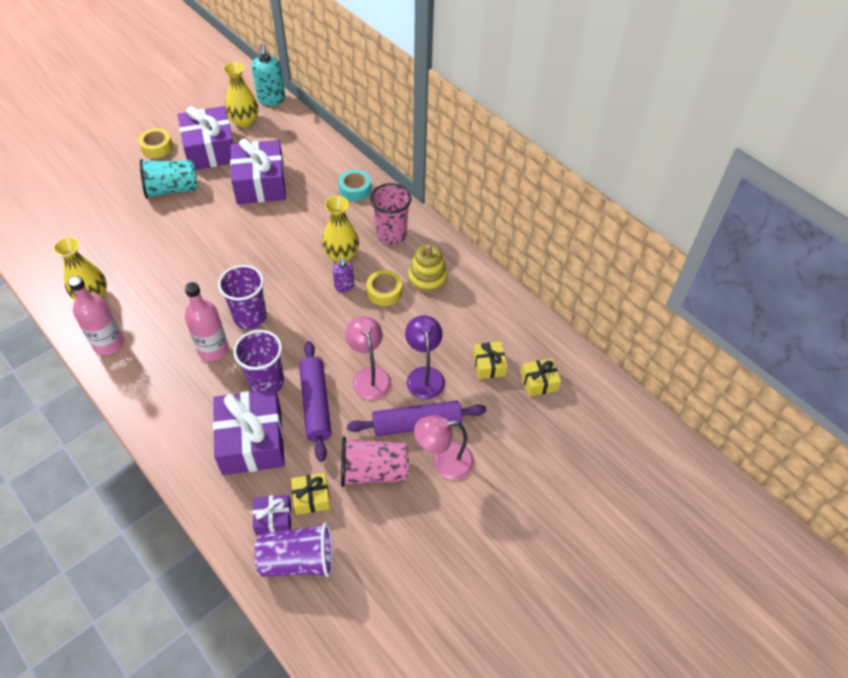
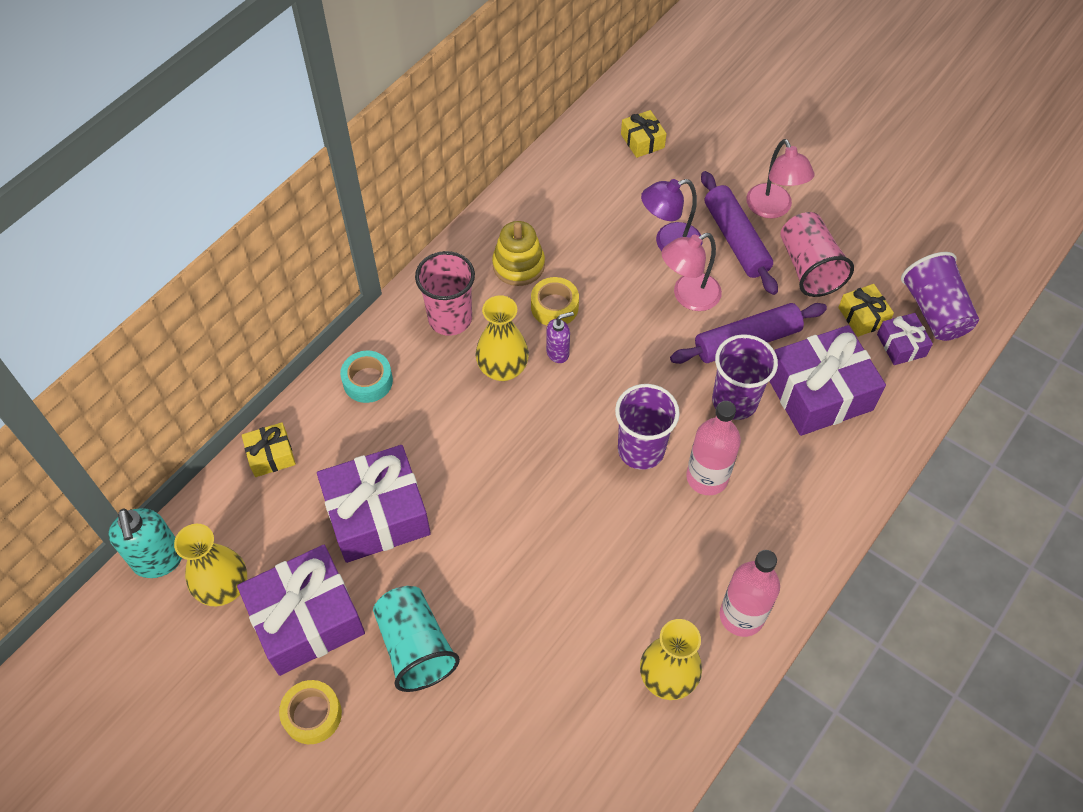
camera: 100 degrees left, 5 degrees up
(271, 100) = (158, 560): turquoise soap dispenser -> turquoise soap dispenser turned 90 degrees clockwise
(489, 365) = (634, 186): yellow gift -> yellow gift (271, 455)

